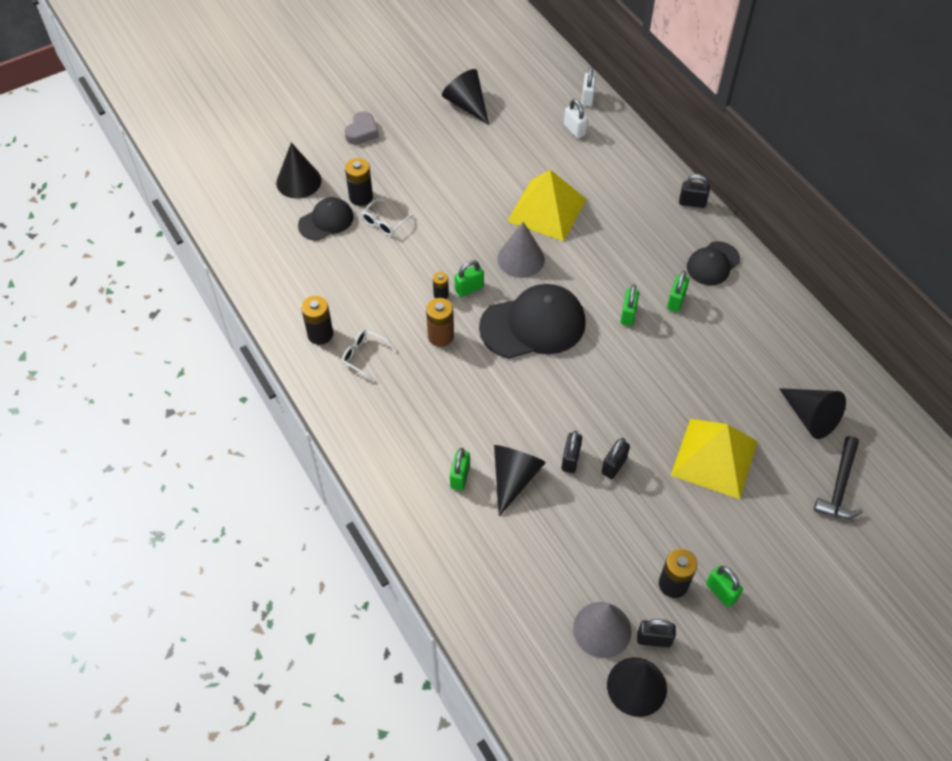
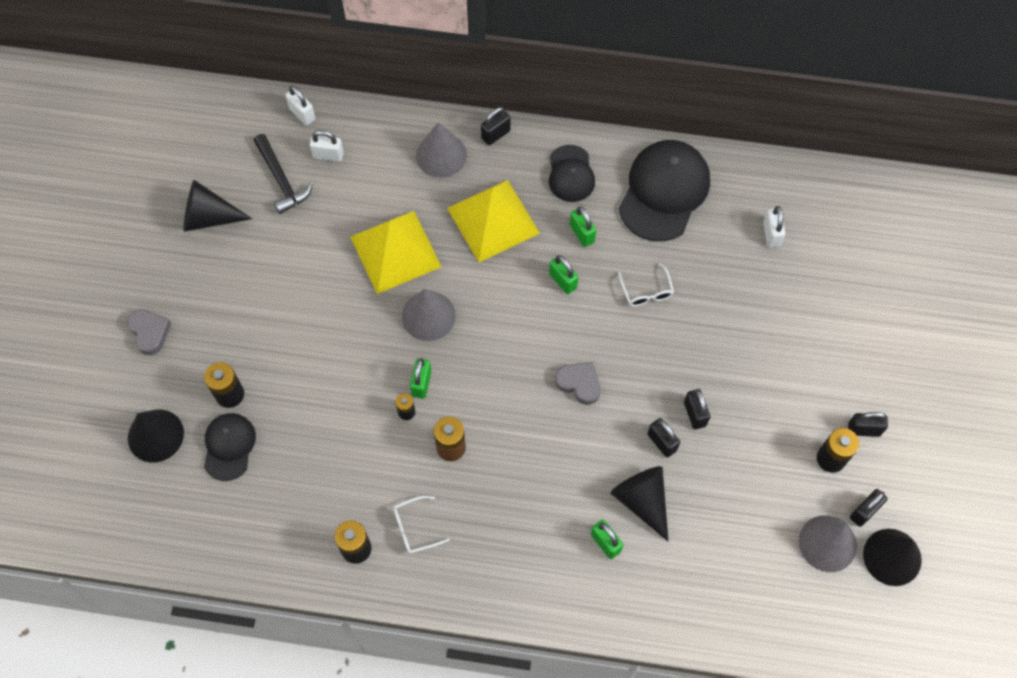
camera: 50 degrees left, 10 degrees up
(384, 222) = (279, 396): white glasses -> white glasses (646, 291)
(533, 325) = (506, 363): black cap -> black cap (664, 192)
(562, 378) = (579, 384): none -> grey heart
(642, 185) = (441, 155): none -> grey cone
(714, 458) = (749, 334): yellow pyramid -> yellow pyramid (493, 220)
(721, 592) = (863, 429): green padlock -> black padlock
(810, 417) = (771, 234): black cone -> white padlock
(839, 486) = (845, 268): black hammer -> black hammer (281, 180)

